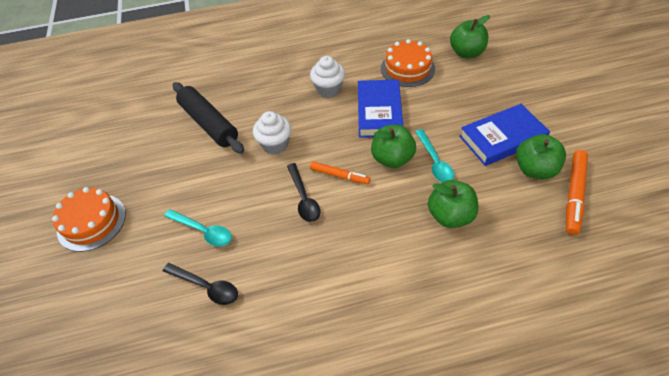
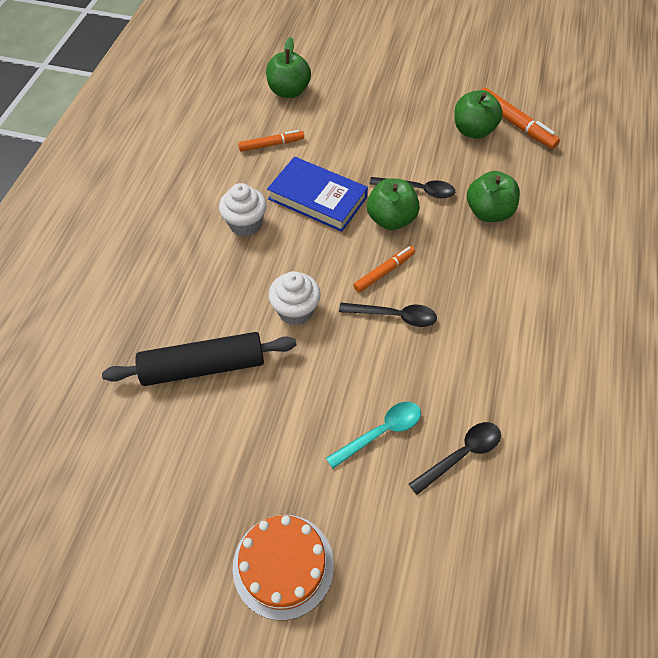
camera: 65 degrees left, 5 degrees up
(407, 68) = (271, 145): orange cake -> orange marker
(434, 162) = (418, 190): turquoise spoon -> black spoon
(502, 138) = (422, 130): blue book -> none

